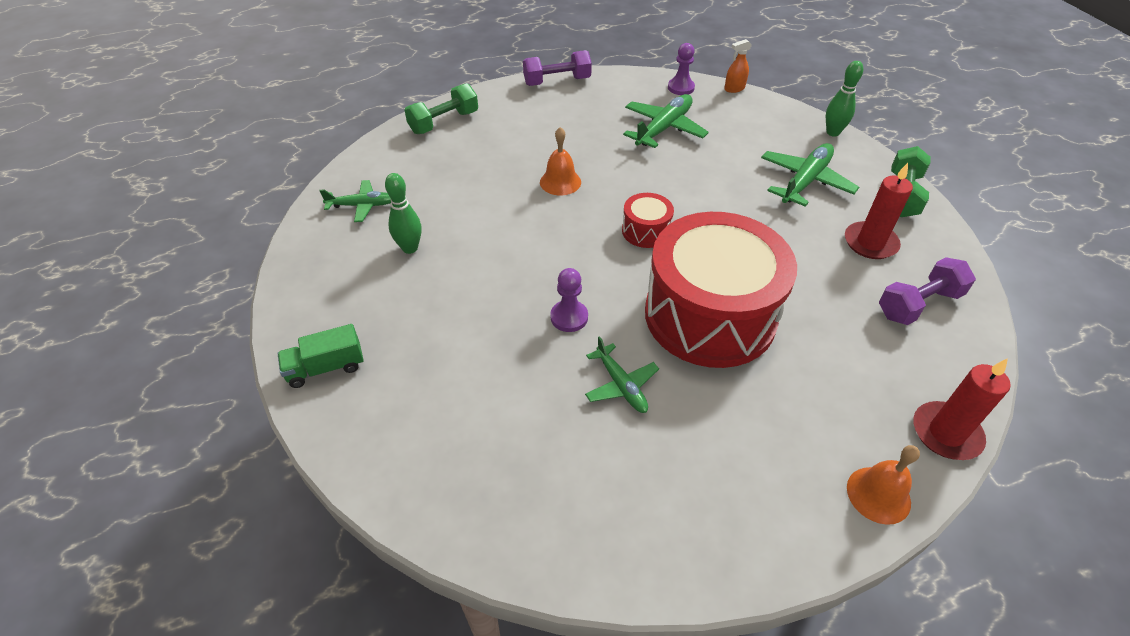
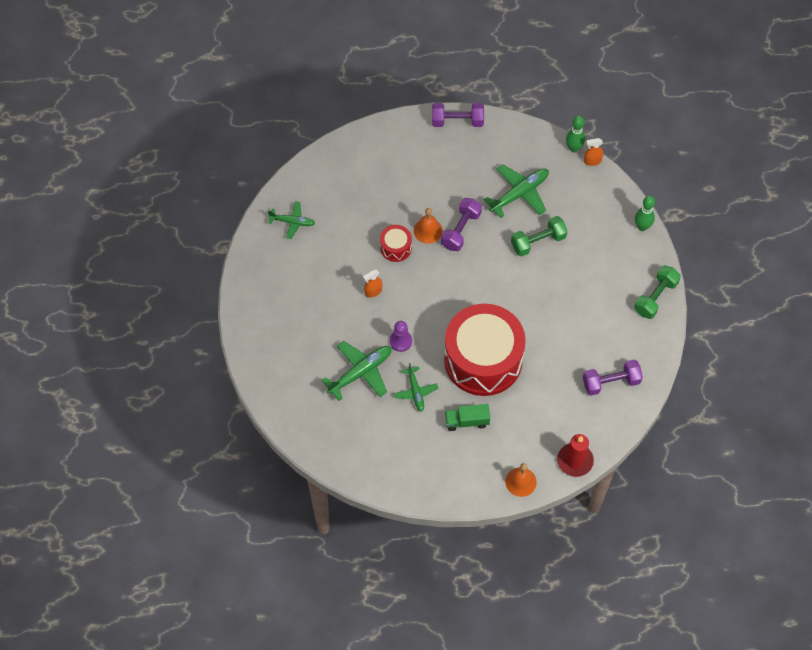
camera: 15 degrees right, 15 degrees up
(326, 367) = (259, 342): green truck -> green truck (467, 421)
(410, 248) = (317, 266): green bowling pin -> green bowling pin (573, 148)
(444, 122) = (361, 150): green dumbbell -> green dumbbell (538, 242)
(504, 262) = (373, 291): none -> orange spray bottle
(605, 174) = (461, 230): none -> purple dumbbell
(646, 231) = (469, 287): red drum -> red drum (396, 247)
(681, 88) = (551, 150): purple pawn -> none
(805, 181) = (595, 269): green plane -> green plane (360, 372)
(870, 243) = (609, 331): red candle -> none

